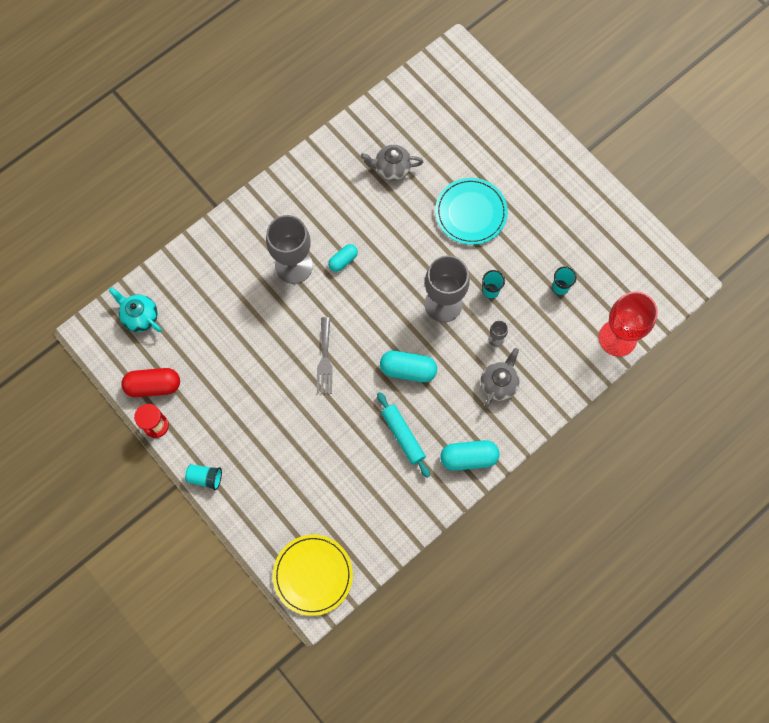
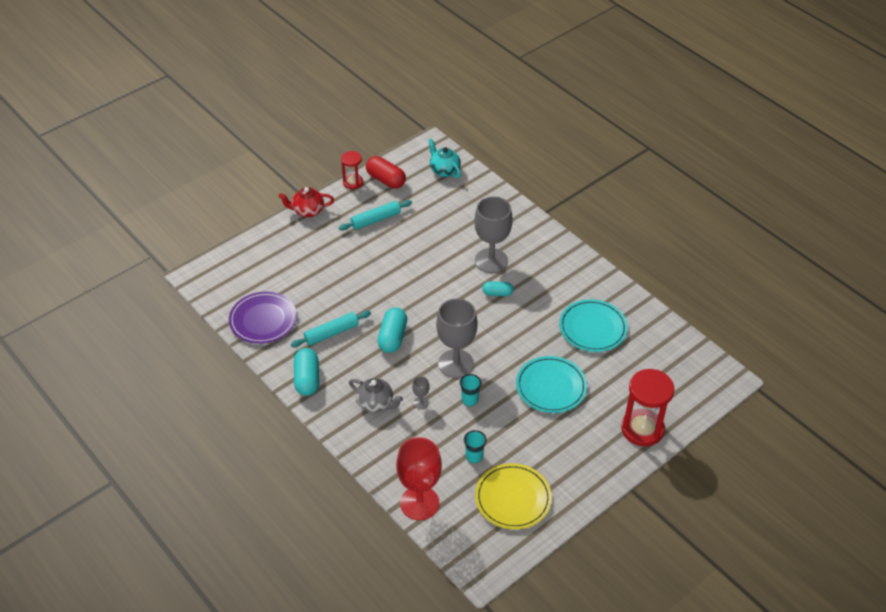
camera: 90 degrees right, 25 degrees down
(140, 317) = (444, 170): turquoise teapot -> turquoise teapot turned 75 degrees counterclockwise
(153, 386) = (386, 180): red capsule -> red capsule turned 45 degrees counterclockwise
(205, 477) = (308, 211): turquoise cup -> red teapot
(223, 395) = (376, 220): none -> turquoise rolling pin
(313, 575) = (219, 275): yellow plate -> yellow plate (513, 498)
(324, 359) = (404, 281): grey fork -> none
(343, 260) = (497, 293): turquoise capsule -> turquoise capsule turned 45 degrees counterclockwise
(384, 515) = (263, 320): none -> purple plate
(392, 168) = (592, 328): grey teapot -> turquoise plate
(519, 134) = (642, 429): none -> red hourglass

